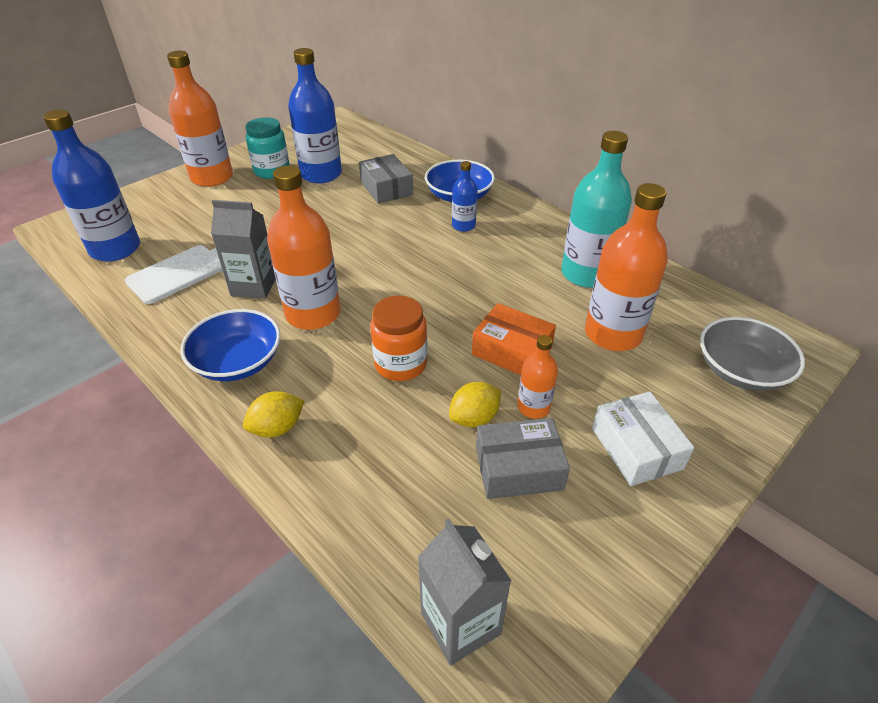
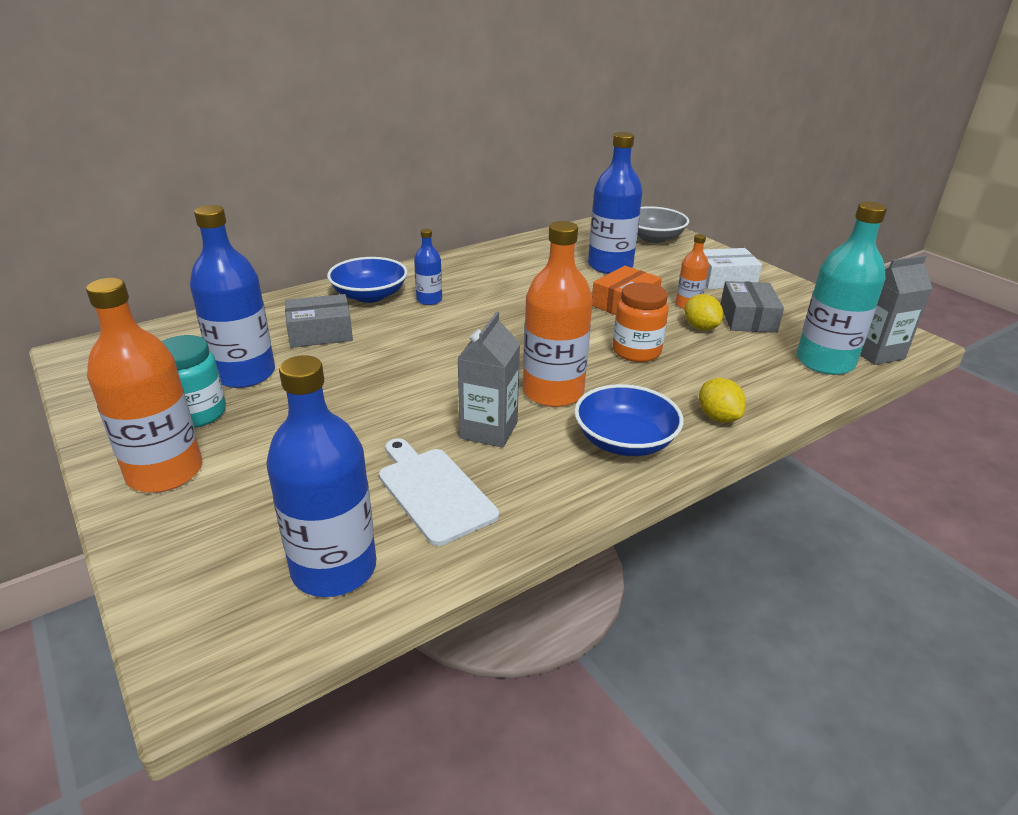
camera: 80 degrees left, 10 degrees down
(586, 274) = (532, 262): turquoise bottle -> turquoise bottle (825, 362)
(613, 334) = (610, 266): orange bottle -> blue bottle

